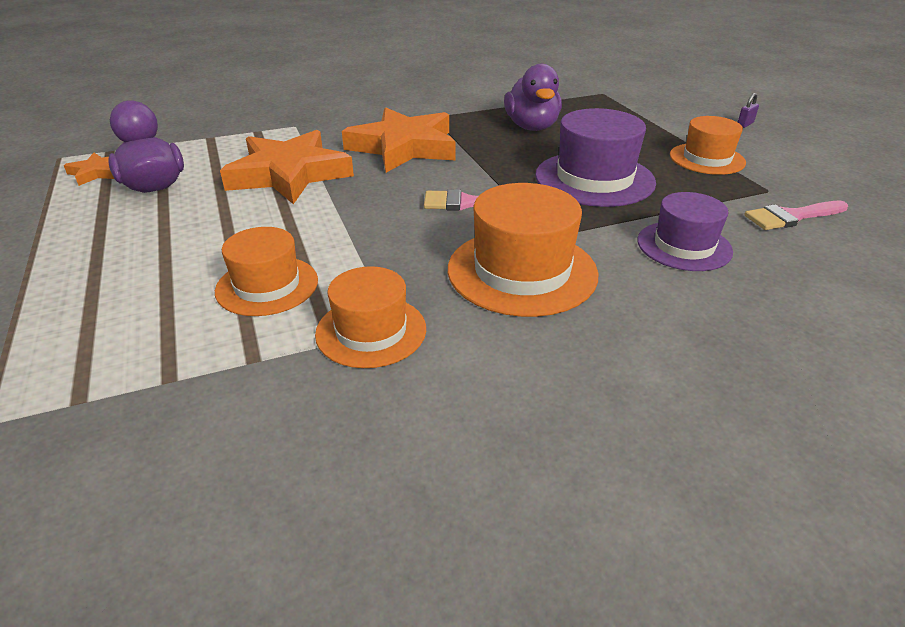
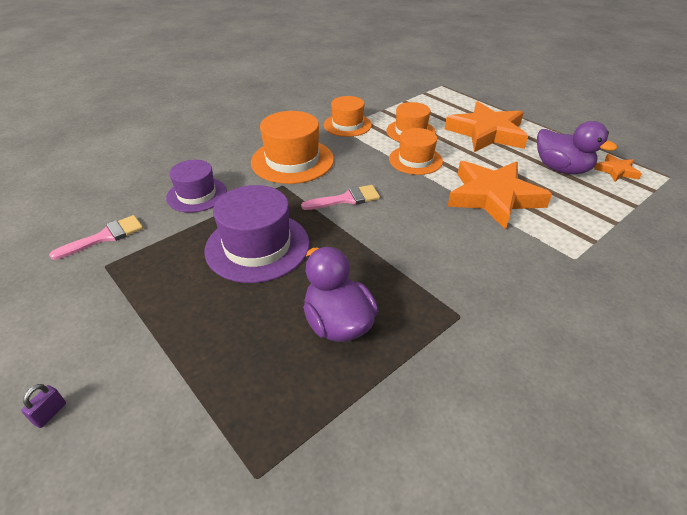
camera: 160 degrees right, 5 degrees up
(404, 147) = (442, 250): orange star -> orange star (486, 133)
(707, 159) = (142, 305): orange hat -> orange hat (415, 160)

